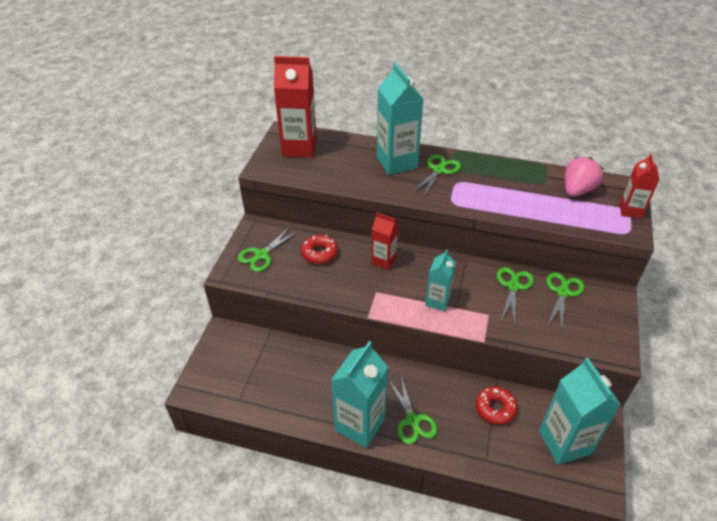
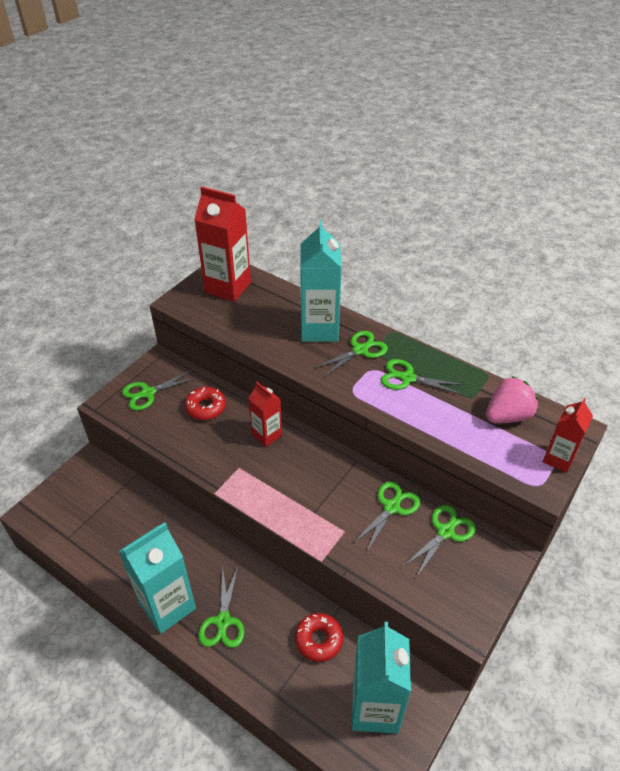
camera: 20 degrees right, 0 degrees up
(437, 301) = (297, 498): turquoise carton -> none
(488, 182) = (407, 378): none -> green scissors

